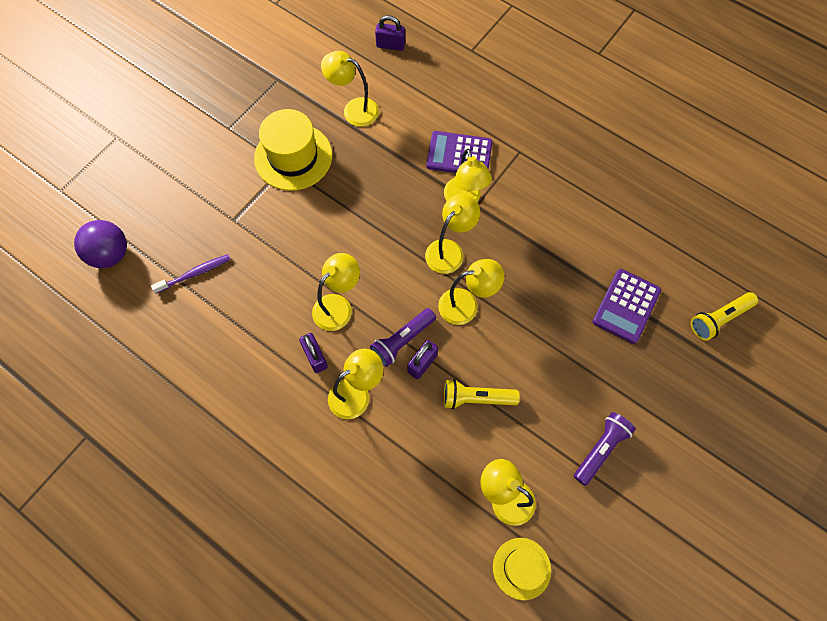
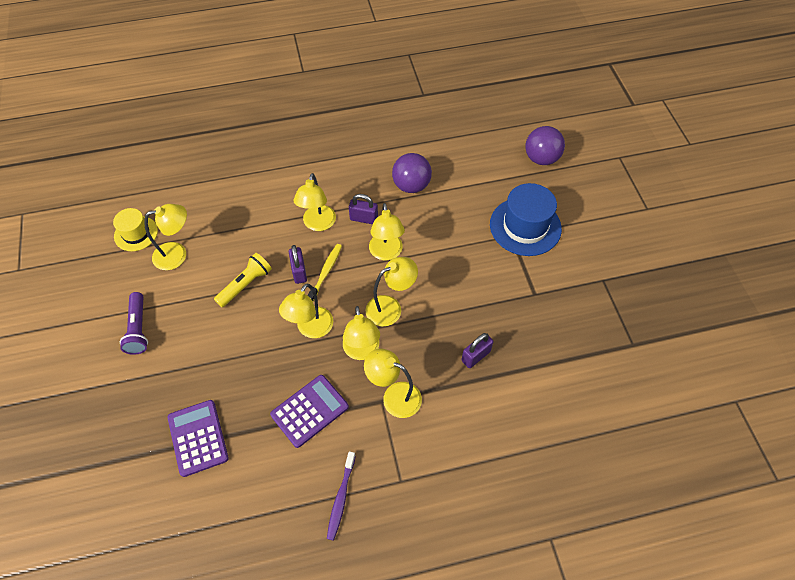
camera: 130 degrees right, 10 degrees down
(195, 273) = (486, 192): purple toothbrush -> purple toothbrush (341, 498)
(214, 216) = (525, 226): none -> blue hat
(238, 345) = (411, 186): none -> purple ball
(293, 157) = (539, 305): yellow hat -> none
(354, 109) = (554, 379): yellow lamp -> yellow lamp (390, 307)
(390, 45) = (611, 465): purple padlock -> purple padlock (476, 356)
(402, 340) = (325, 272): purple flashlight -> yellow toothbrush
(459, 154) = (440, 427): purple calculator -> purple calculator (310, 411)
(719, 319) = (115, 500): yellow flashlight -> none

